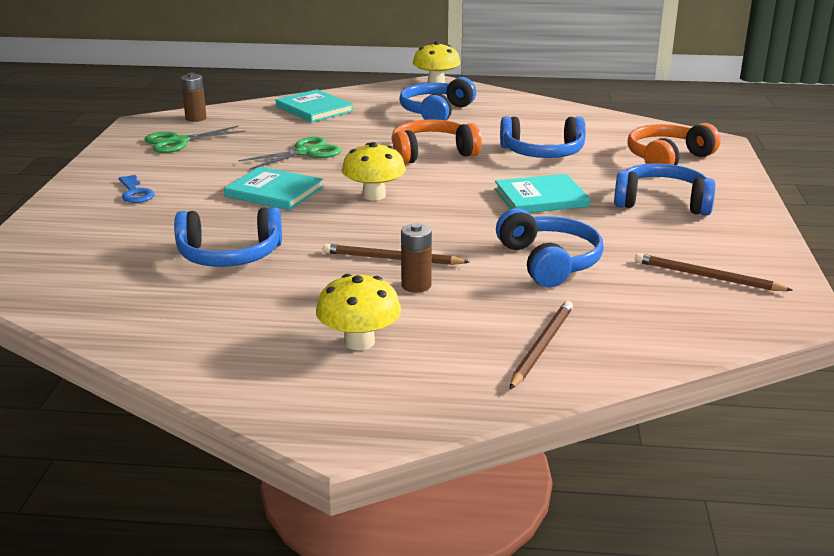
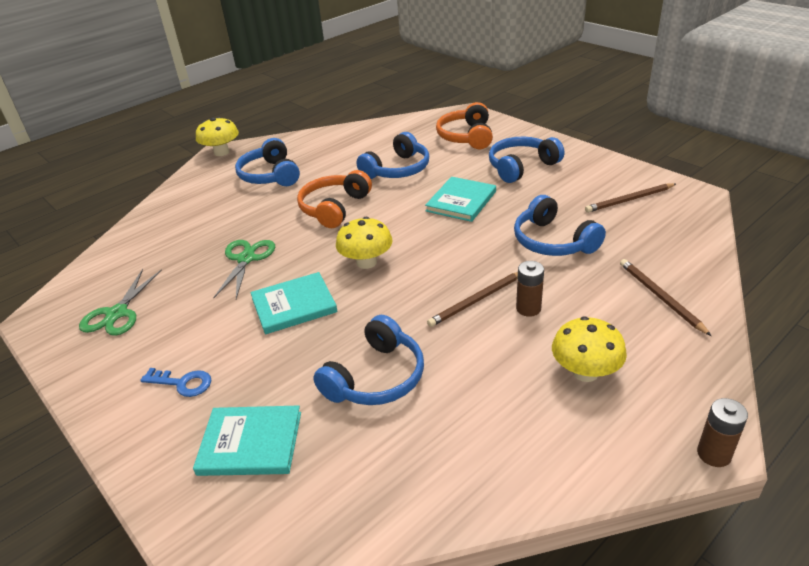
camera: 45 degrees left, 10 degrees up
(196, 118) = (85, 284): brown battery -> brown battery (714, 454)
(314, 109) = (173, 220): turquoise book -> turquoise book (250, 443)
(549, 262) = (553, 241): blue headphones -> blue headphones turned 150 degrees counterclockwise

